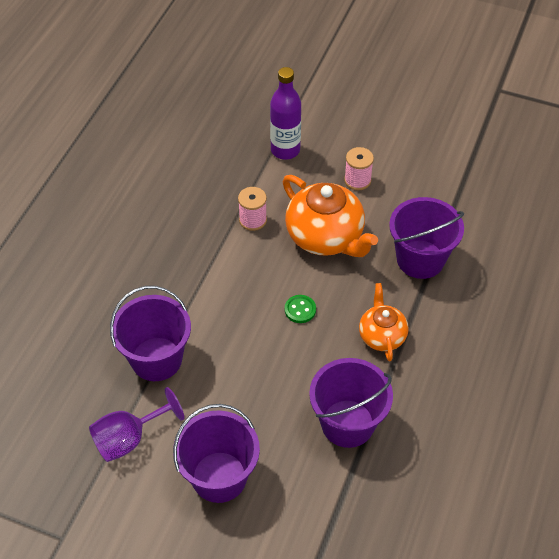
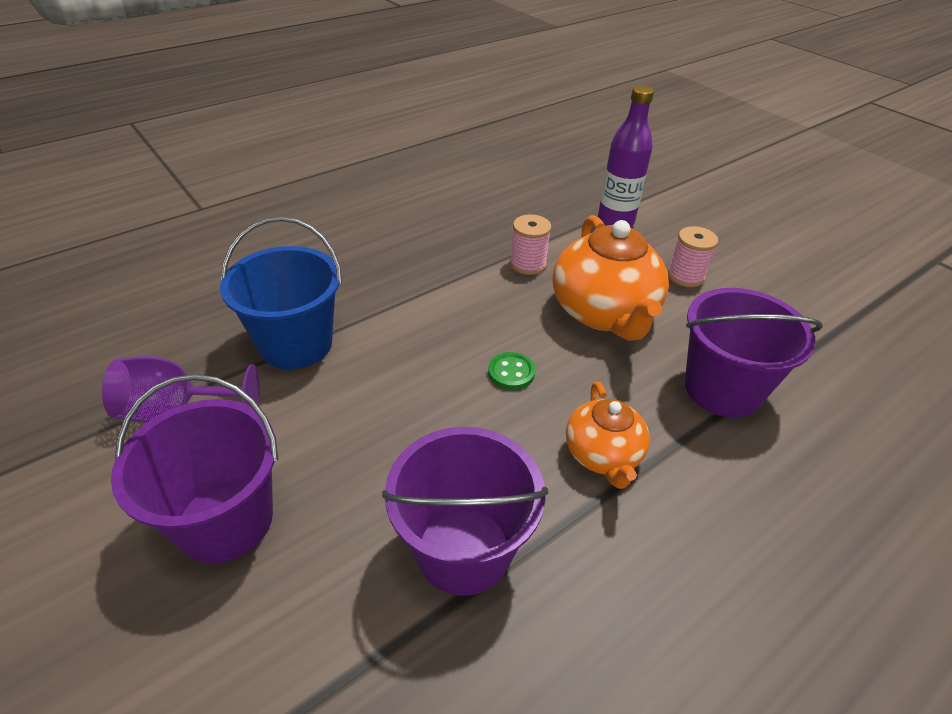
camera: 30 degrees right, 10 degrees down
(156, 359) = (296, 344): purple bucket -> blue bucket
(382, 336) = (603, 455): orange teapot -> orange teapot turned 150 degrees clockwise

